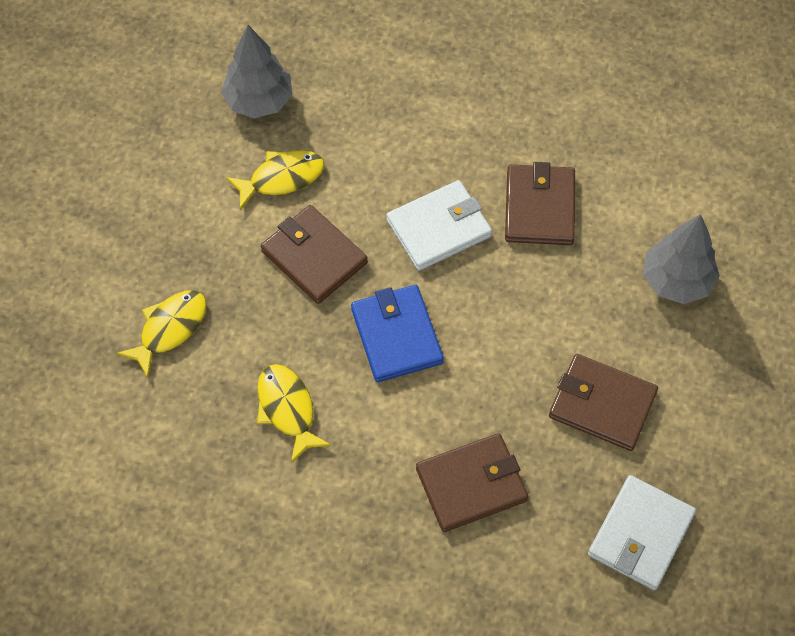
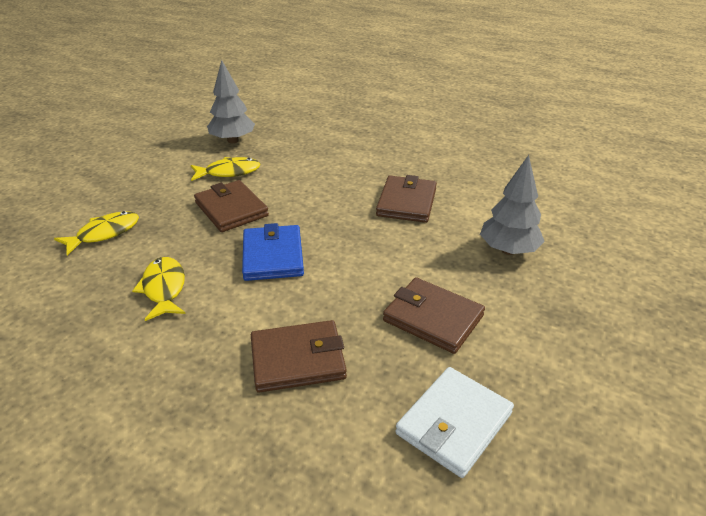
camera: 10 degrees right, 25 degrees down
(438, 228) = (328, 205): white wallet -> none

